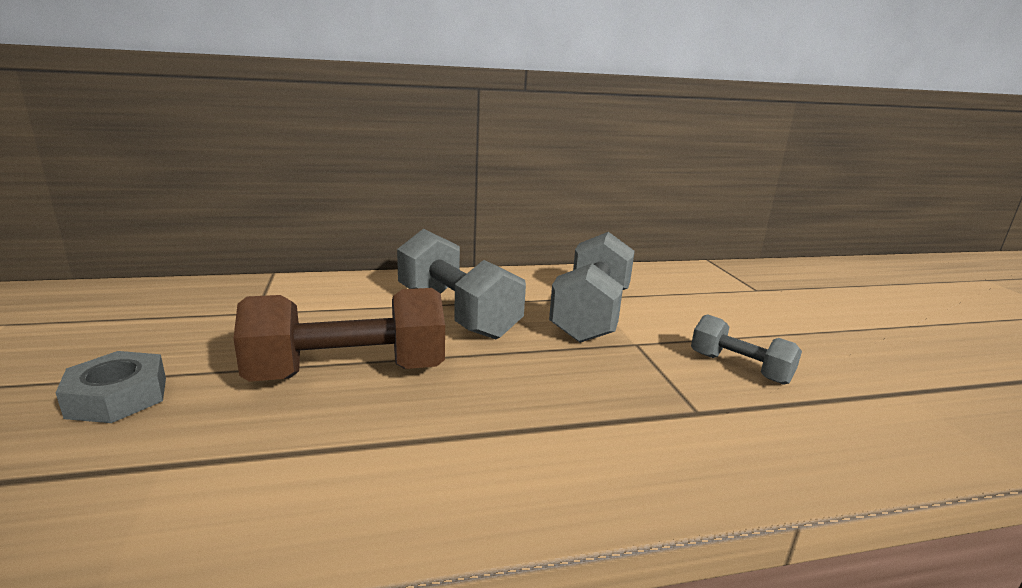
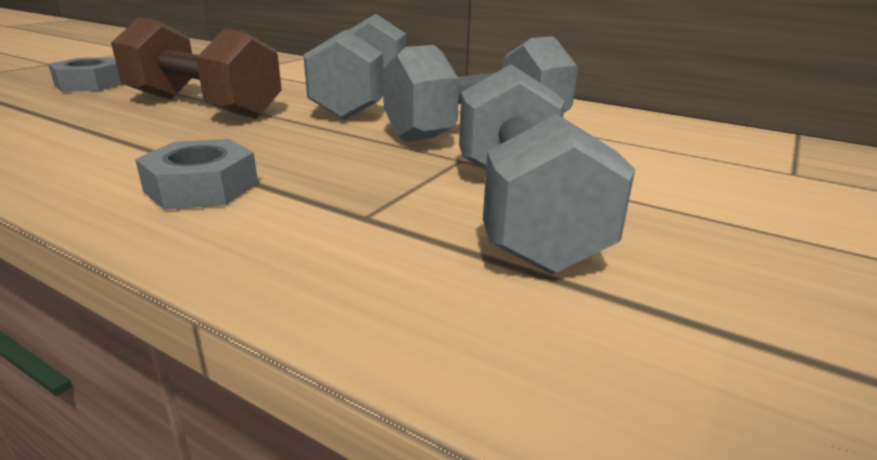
camera: 45 degrees right, 5 degrees up
(574, 447) = (201, 187): none -> grey nut
(739, 368) = (521, 212): grey dumbbell -> grey dumbbell, size x1.80

